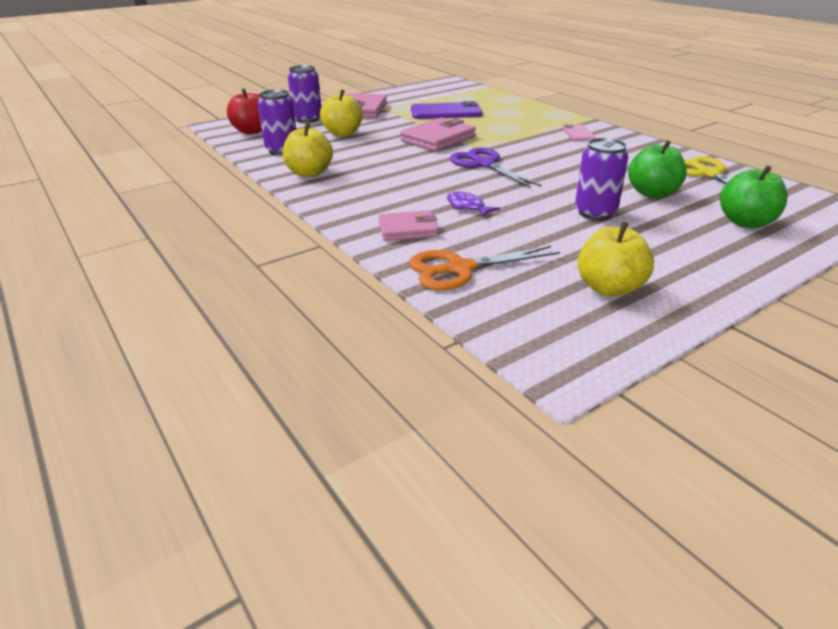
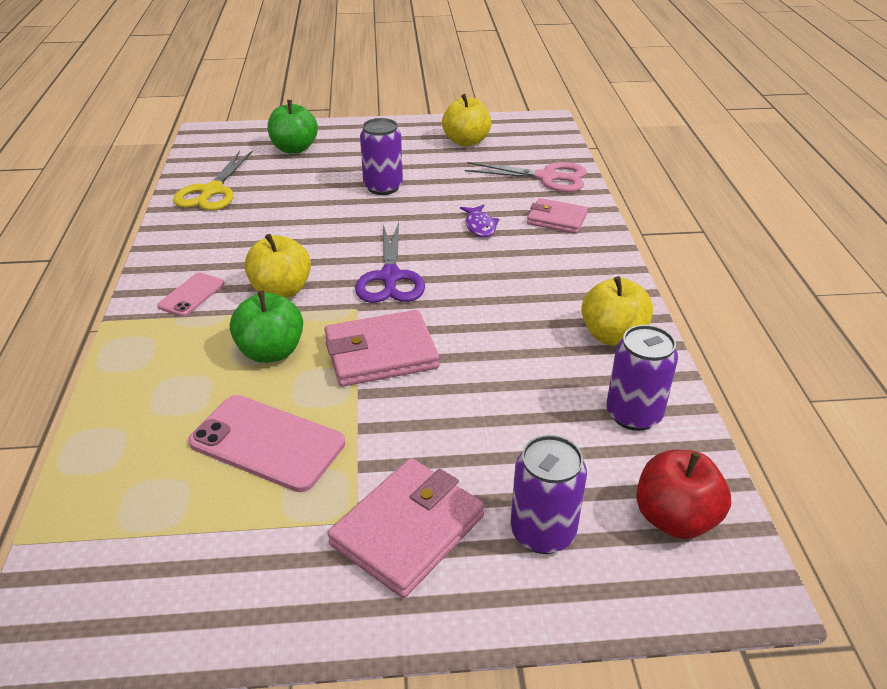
camera: 150 degrees left, 5 degrees up
(342, 133) = (509, 432): yellow apple -> yellow apple (281, 290)
(446, 112) = (267, 443): purple phone -> pink phone
(460, 269) = (547, 177): orange scissors -> pink scissors
(652, 193) = (302, 189): green apple -> green apple (271, 352)

